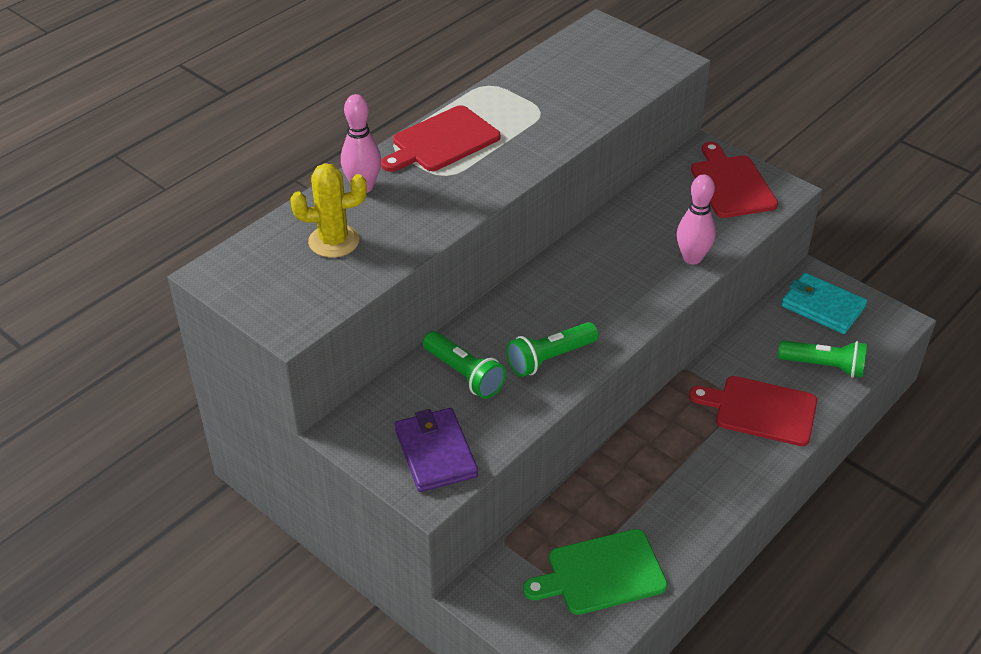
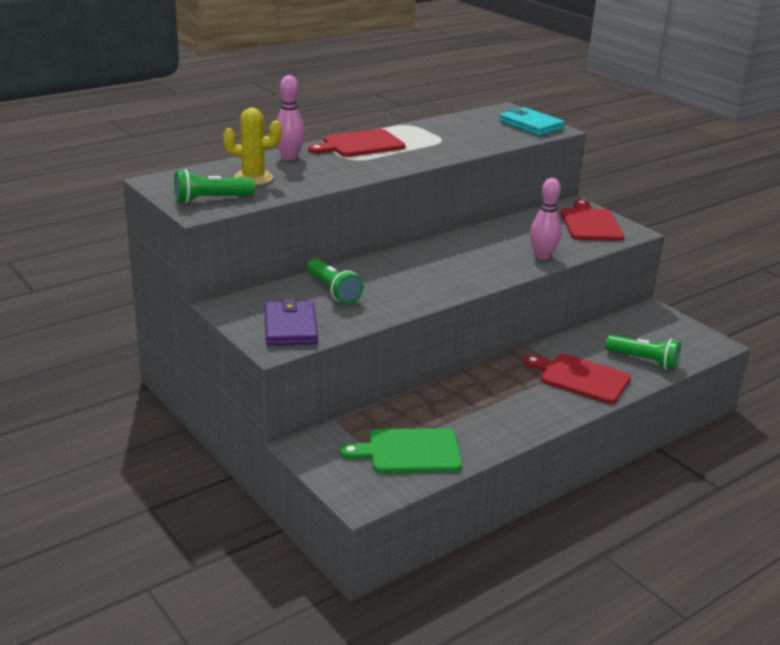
camera: 10 degrees right, 15 degrees down
(549, 358) = (404, 292): green flashlight -> green flashlight (210, 199)
(822, 306) = (654, 327): turquoise wallet -> turquoise wallet (531, 125)

